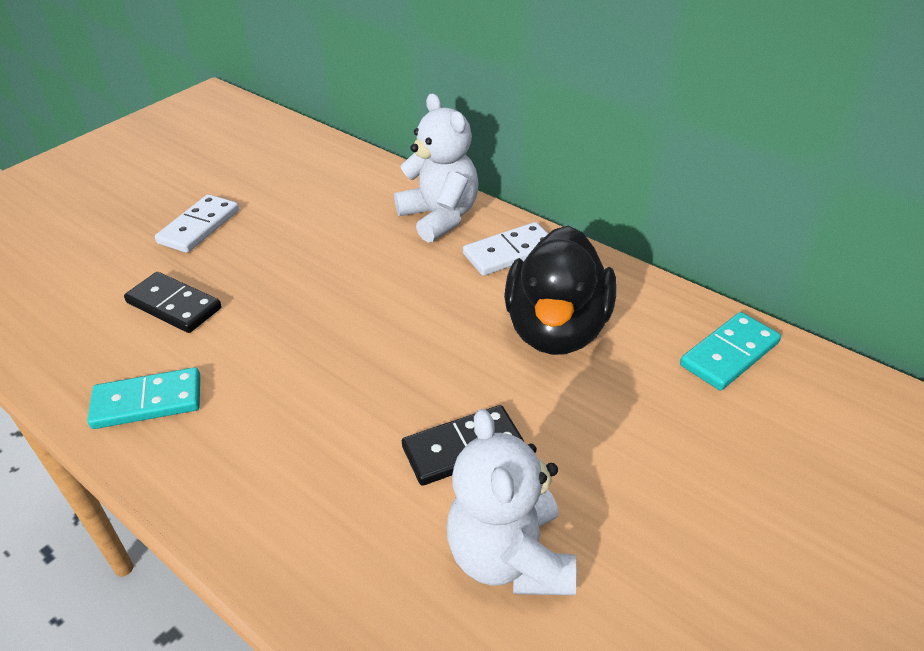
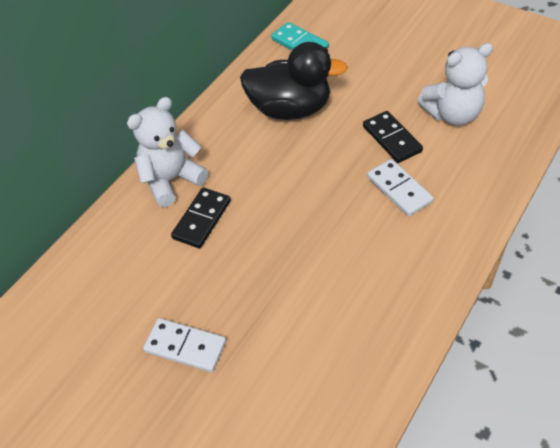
camera: 95 degrees left, 10 degrees up
(147, 402) = (395, 304): turquoise domino -> none
(174, 306) = (294, 326): black domino -> black domino (202, 219)
(510, 252) = (214, 137): white domino -> white domino (399, 189)

